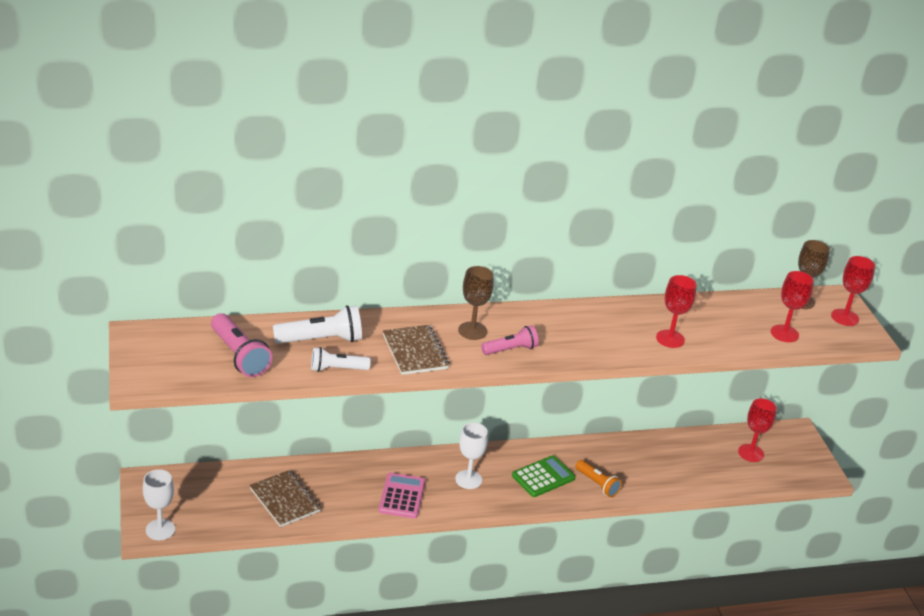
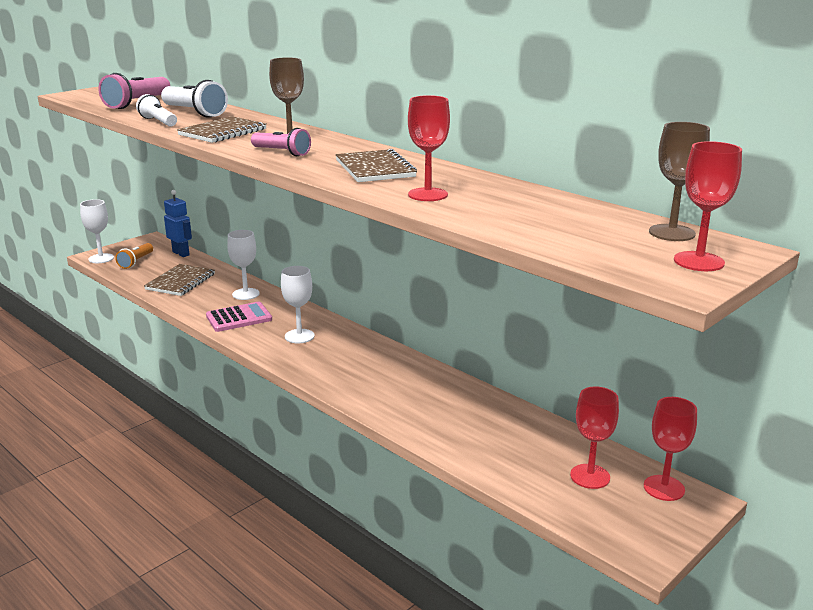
camera: 60 degrees right, 10 degrees down
(211, 474) = (181, 253): none -> blue robot
(356, 474) = (246, 294): none -> white goblet
(543, 477) = (352, 367): green calculator -> none
(593, 331) = (375, 169): none -> brown notebook
(597, 484) = (381, 397): orange flashlight -> orange flashlight (136, 262)
(784, 333) = (568, 238): red goblet -> red goblet (664, 488)

